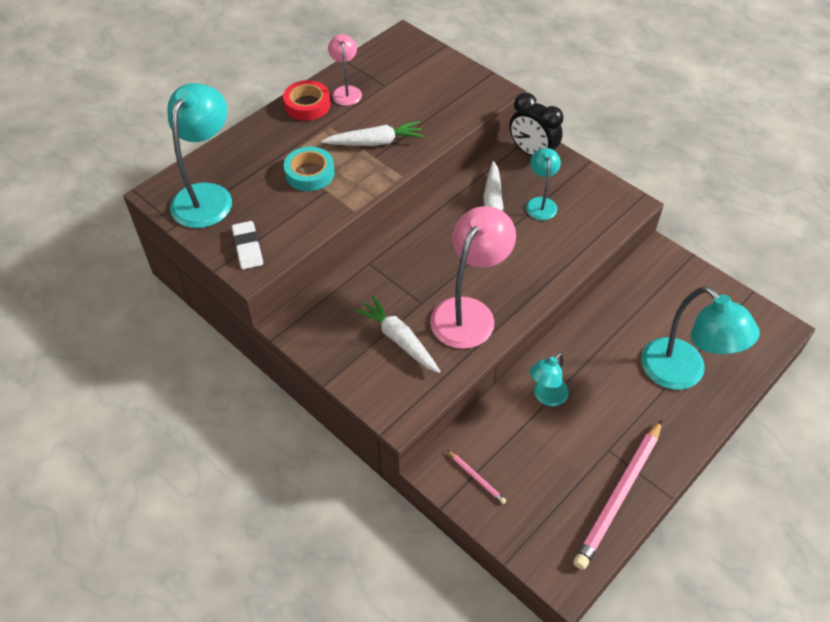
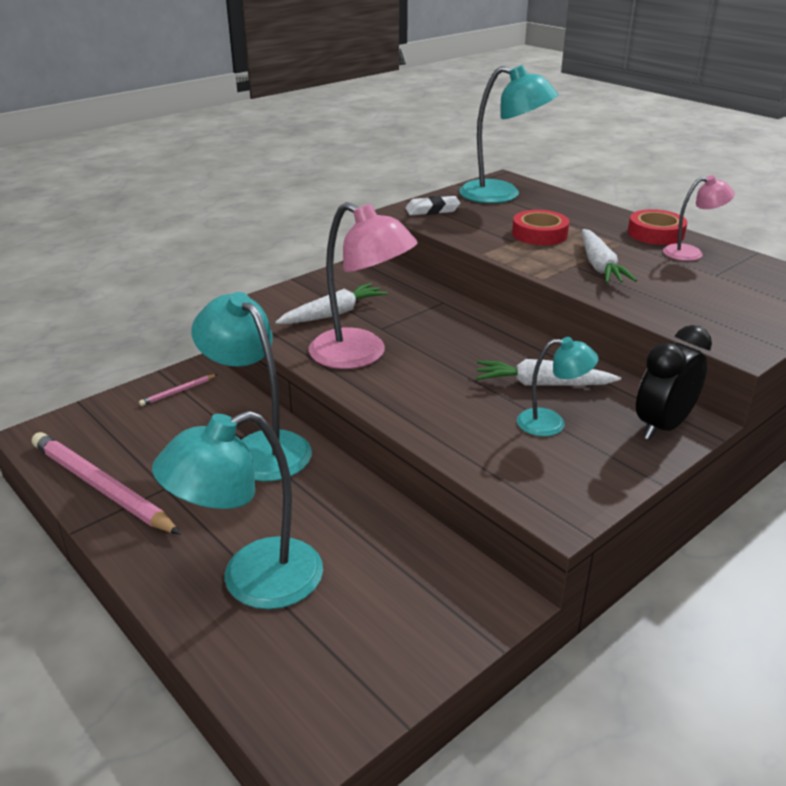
camera: 95 degrees right, 20 degrees down
(309, 173) = (539, 234): turquoise tape -> red tape
(546, 396) = (259, 447): turquoise lamp -> turquoise lamp, size x1.84

